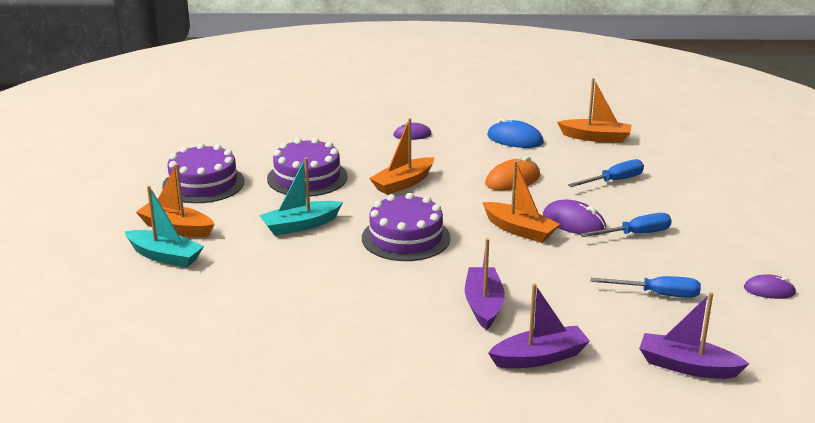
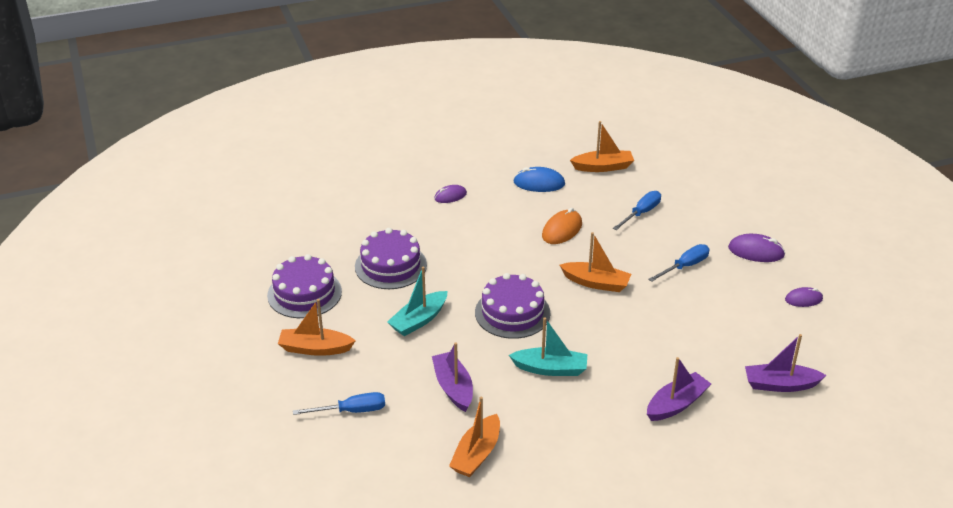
camera: 20 degrees left, 10 degrees up
(165, 256) = (326, 381): turquoise boat -> turquoise boat (550, 369)
(403, 183) = (475, 254): orange boat -> orange boat (477, 454)
(483, 305) = (610, 366): purple boat -> purple boat (453, 387)
(573, 223) = (633, 265): purple mouse -> purple mouse (756, 251)
(658, 294) = (729, 323): blue screwdriver -> blue screwdriver (351, 411)

